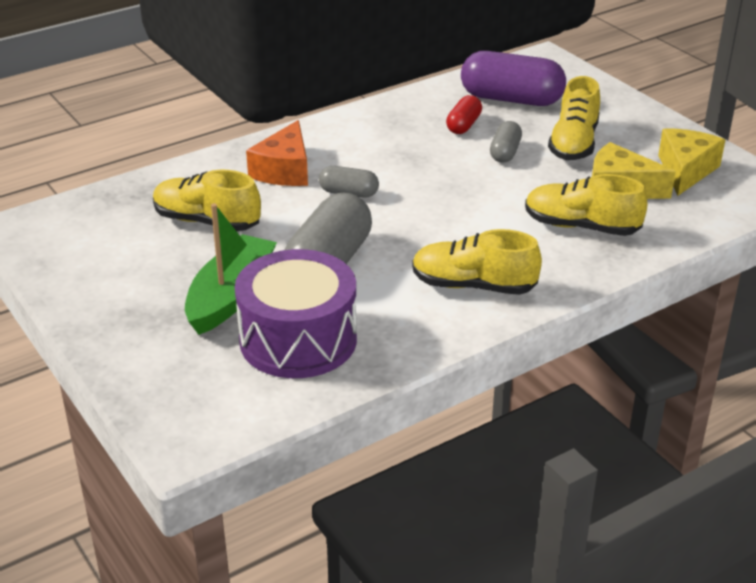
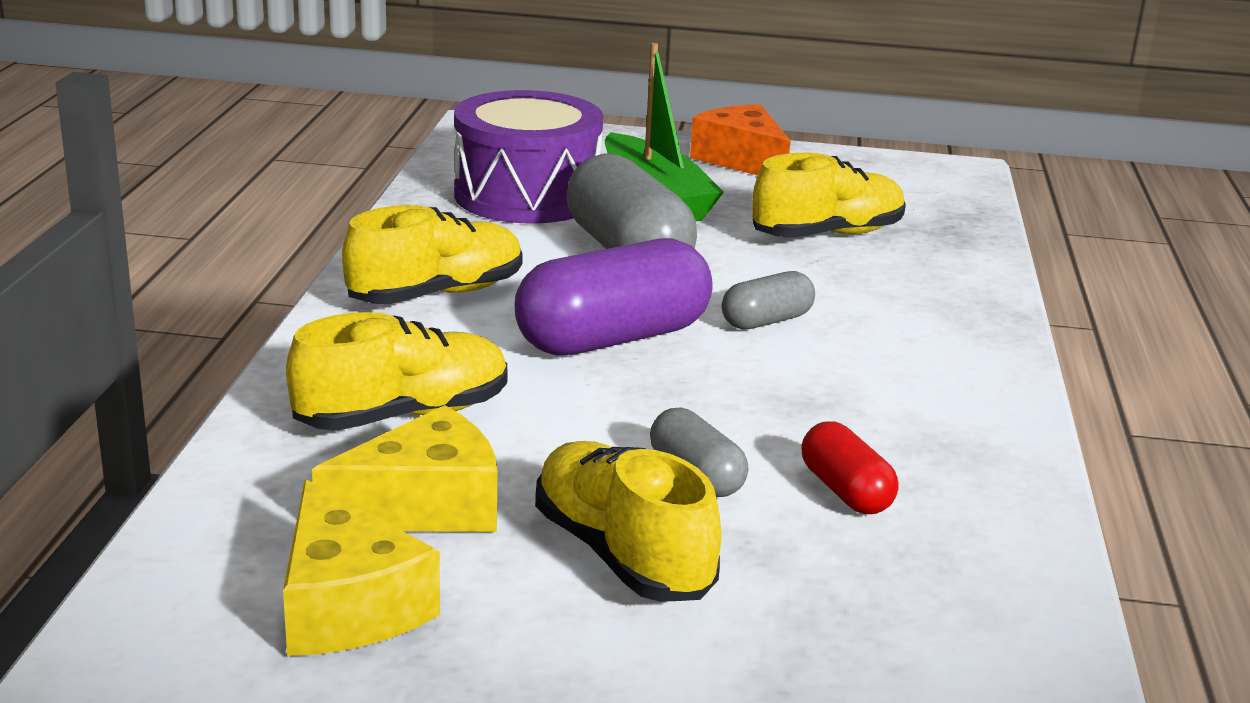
camera: 130 degrees right, 10 degrees down
(284, 170) = (893, 311): orange cheese -> orange cheese (742, 160)
(511, 99) = (887, 595): purple capsule -> purple capsule (612, 338)

